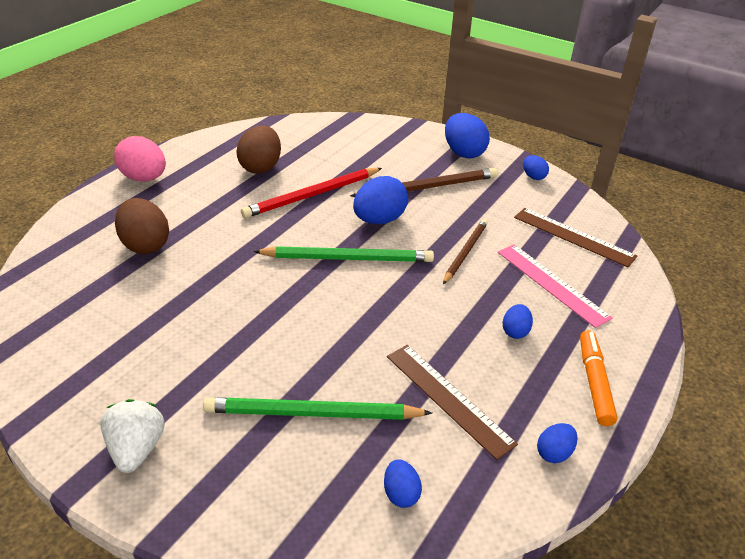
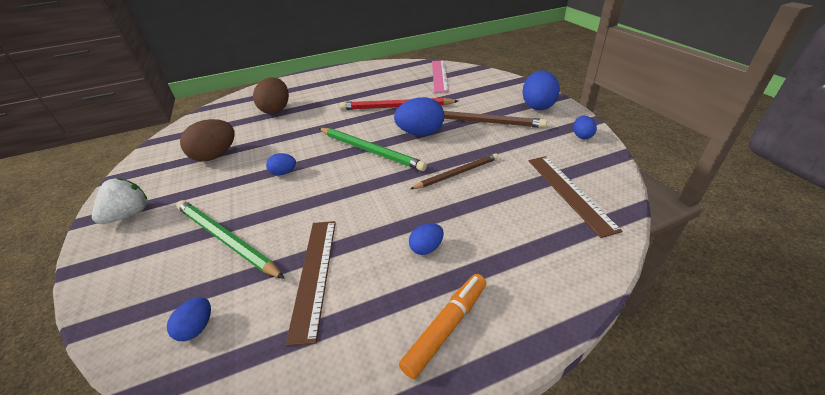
camera: 40 degrees right, 0 degrees up
(144, 178) = (320, 77): pink egg -> none
(261, 167) = (386, 85): brown egg -> brown egg (216, 156)
(552, 284) = (504, 223): pink ruler -> pink ruler (439, 75)
(554, 453) = (335, 370): blue egg -> blue egg (284, 173)

